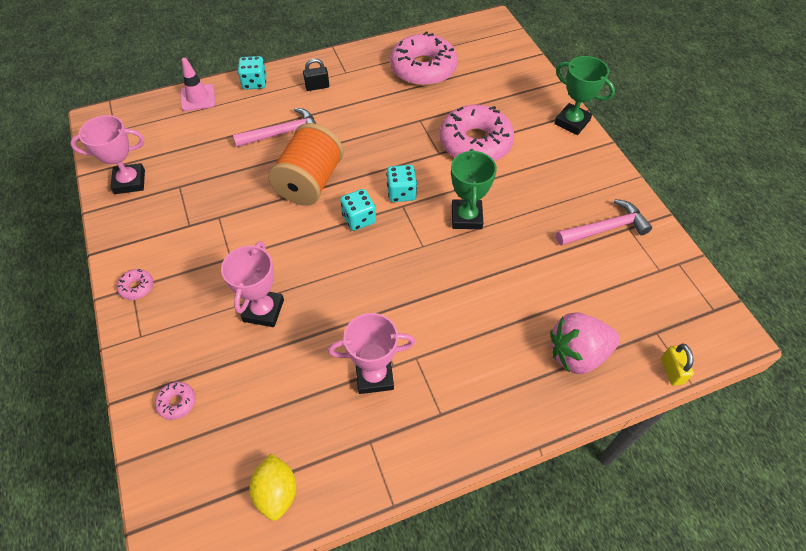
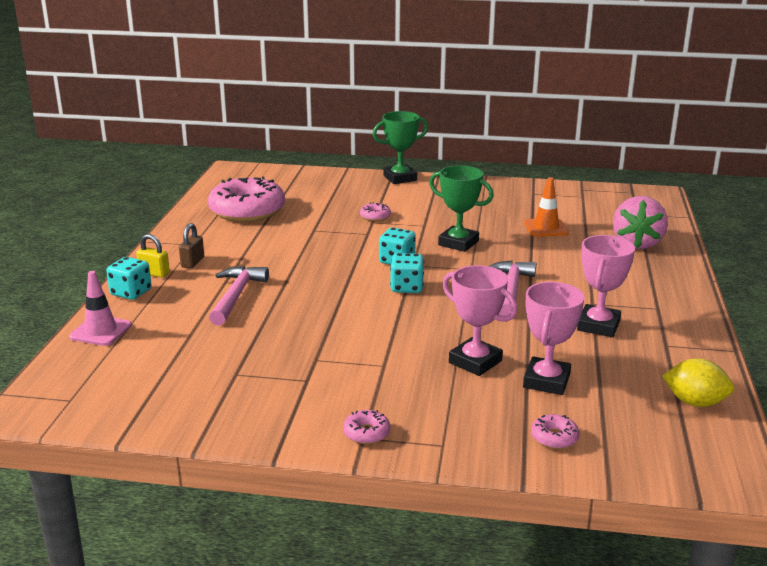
camera: 60 degrees left, 30 degrees down
(130, 182) = (183, 406): pink trophy -> pink trophy (546, 381)
(310, 182) = (328, 299): orange spool -> none
(317, 86) = (192, 262): black padlock -> brown padlock
(475, 143) = (375, 216): pink donut -> pink donut, size x0.40
(552, 267) = (546, 228): none -> orange traffic cone
(605, 228) = (525, 200): pink hammer -> pink hammer (511, 290)
(671, 371) = (674, 219): yellow padlock -> yellow padlock (154, 273)

